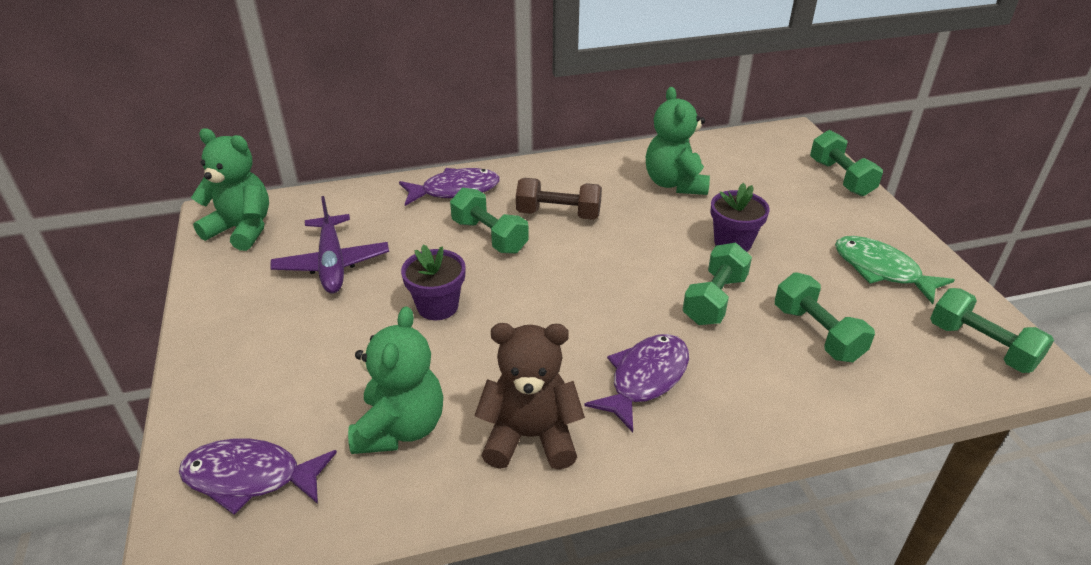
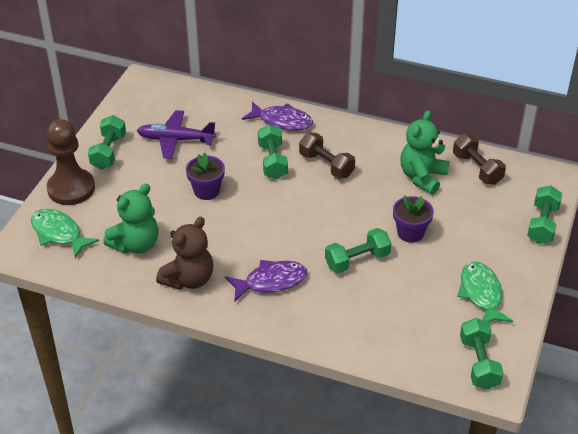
camera: 35 degrees right, 5 degrees up
(217, 397) = (71, 188): none -> brown pawn
(242, 229) = (147, 96): green teddy bear -> none
(250, 477) = (59, 233): purple fish -> green fish
(332, 263) = (176, 140): purple plane -> purple plane turned 75 degrees clockwise
(530, 437) = (189, 279): brown teddy bear -> brown teddy bear turned 90 degrees clockwise
(717, 155) = (477, 169): none -> brown dumbbell
(817, 333) = (392, 307): green dumbbell -> green dumbbell (108, 152)

